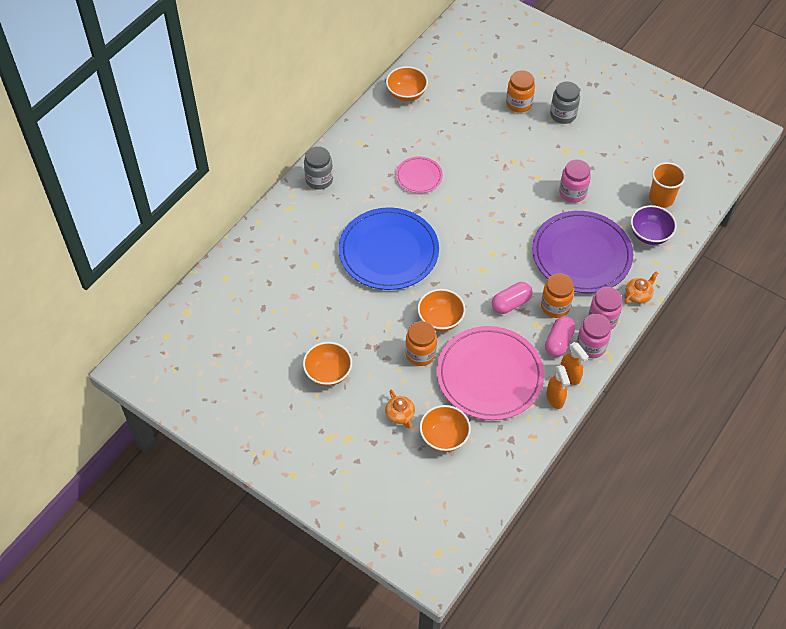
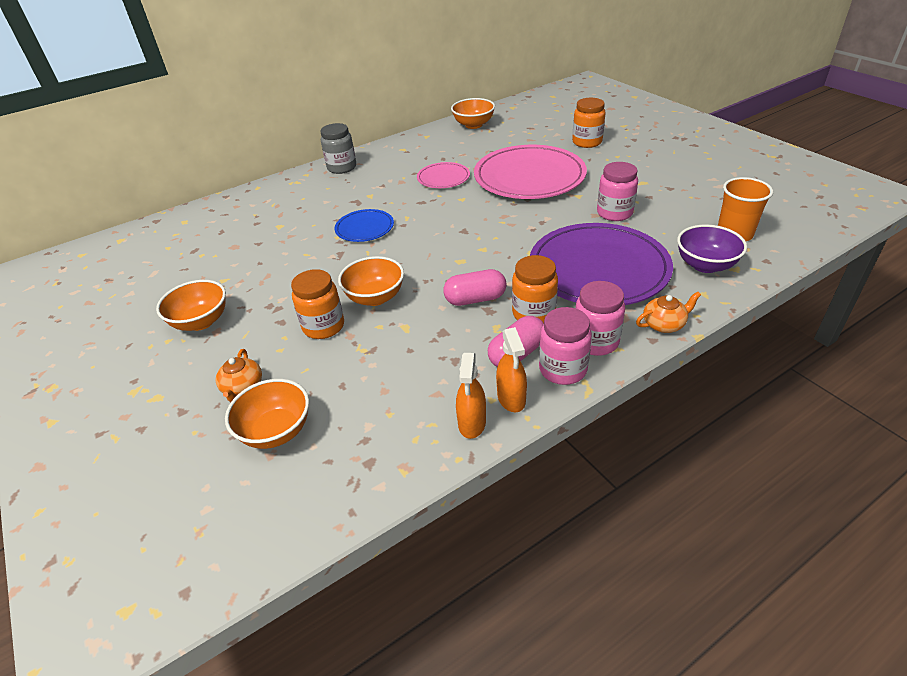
camera: 25 degrees right, 15 degrees down
(388, 251) = (364, 228): blue plate -> blue plate, size x0.49
(489, 375) = (394, 370): pink plate -> pink plate (529, 177)
(563, 115) = (633, 154): grey jar -> none

